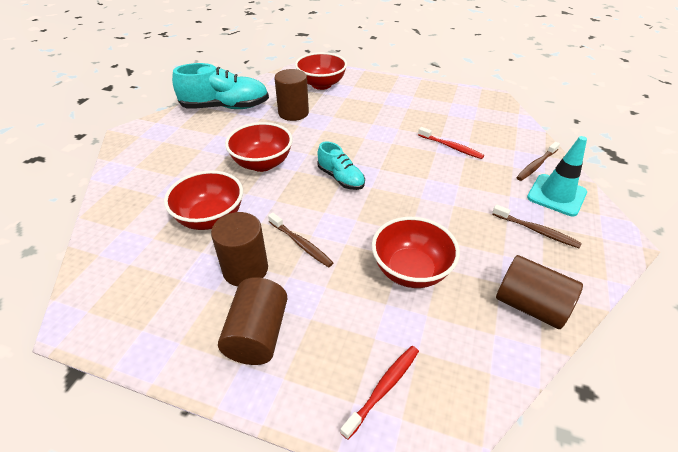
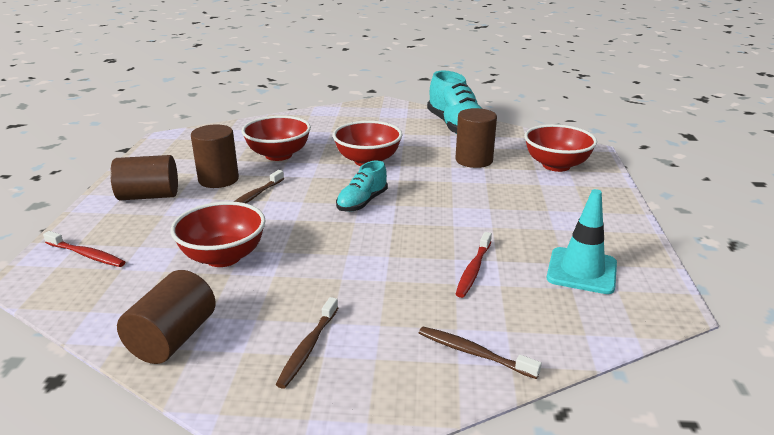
camera: 75 degrees right, 15 degrees down
(556, 195) = (400, 372): turquoise traffic cone -> turquoise traffic cone (581, 271)

